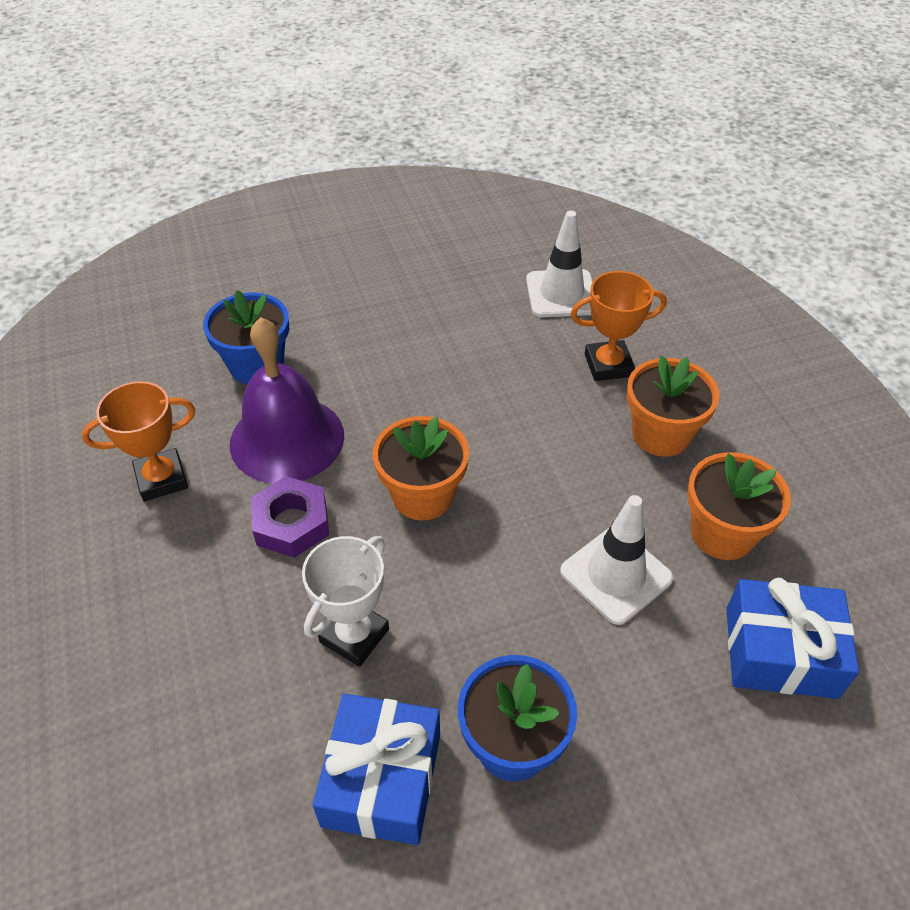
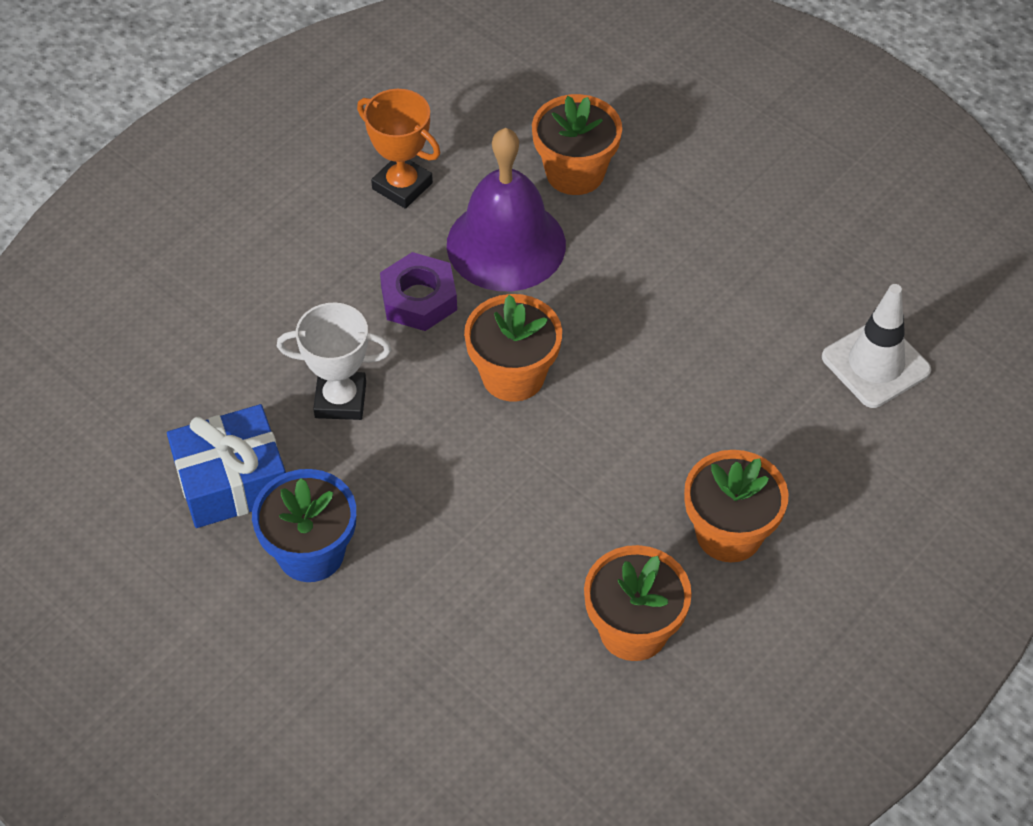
camera: 60 degrees right, 5 degrees up
(256, 365) = (575, 173): blue flower pot -> orange flower pot
(608, 365) = (796, 450): orange trophy -> none
(616, 575) = (525, 560): white traffic cone -> none
(780, 652) = (524, 720): blue gift -> none

